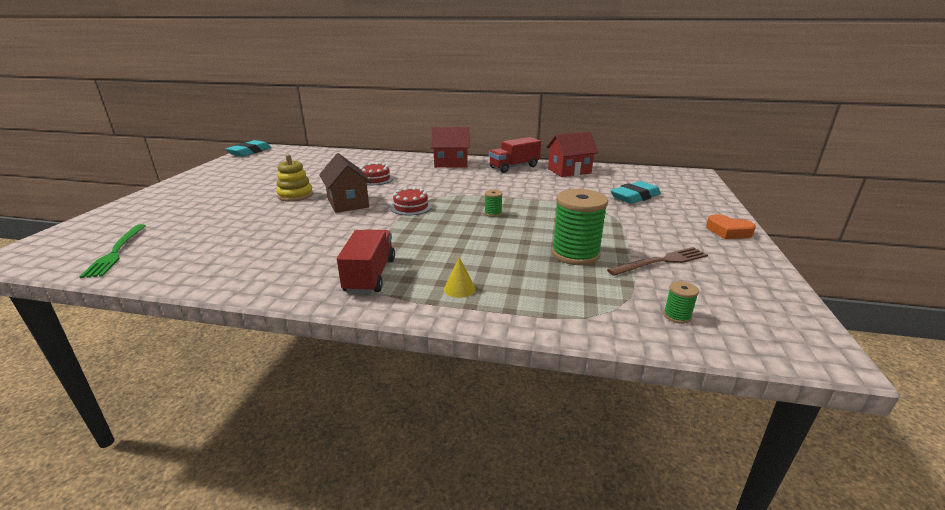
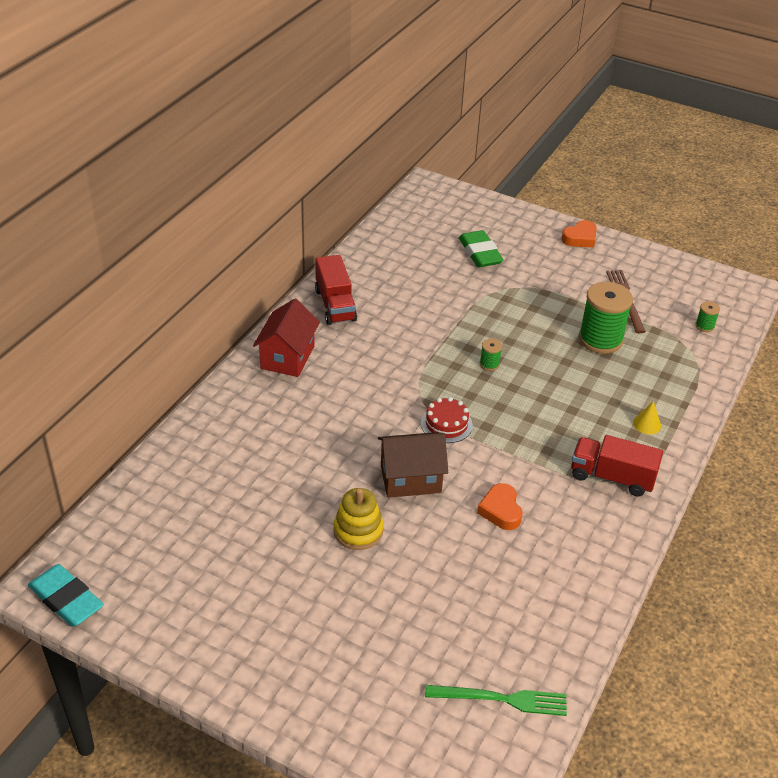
camera: 75 degrees left, 15 degrees up
(318, 233) = (501, 510): none -> orange heart
(375, 179) = (323, 443): red cake -> none
(569, 171) = (374, 266): red house -> none
(635, 197) = (480, 253): turquoise eraser -> green eraser

